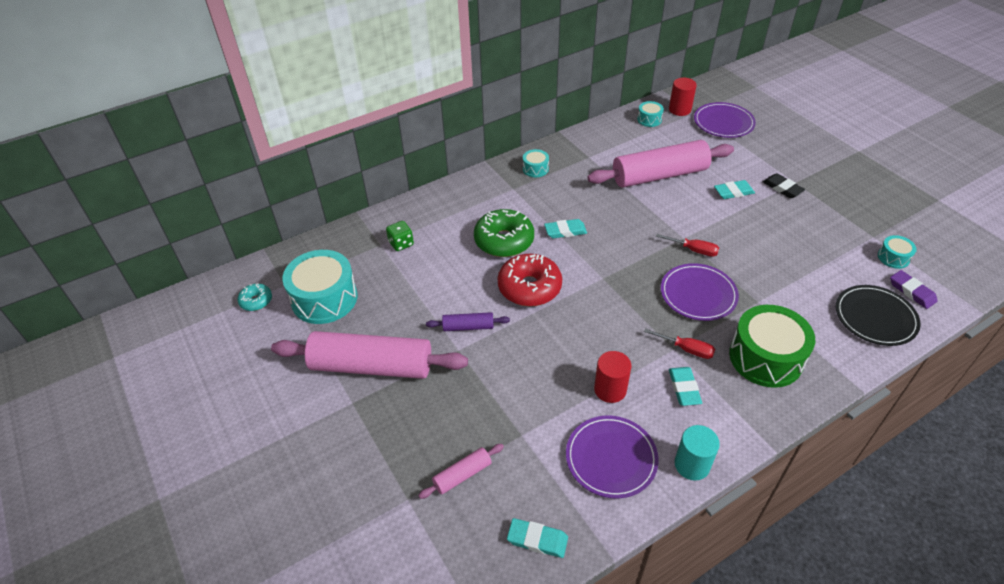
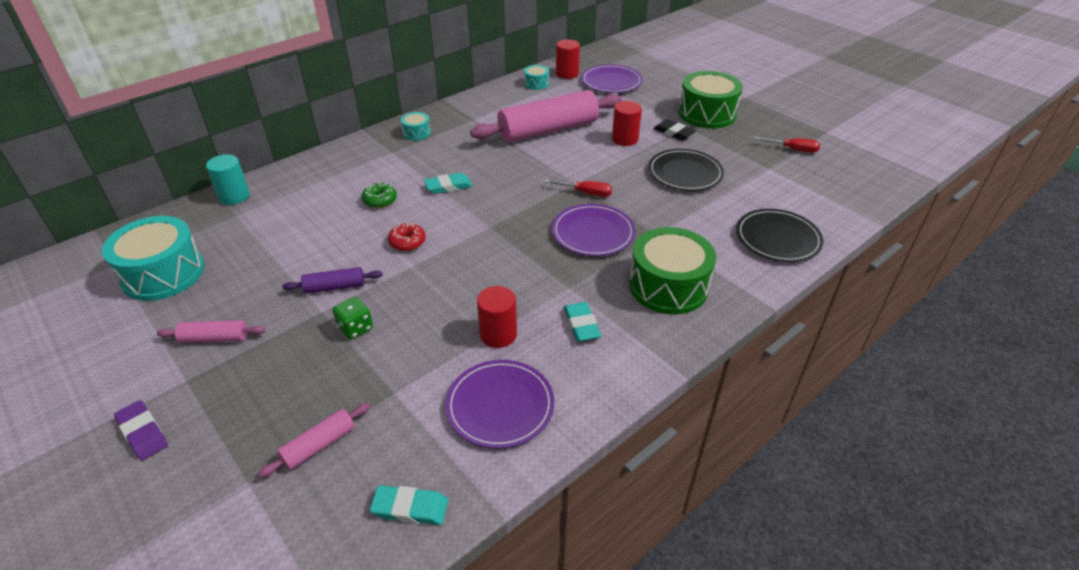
camera: 10 degrees left, 5 degrees down
(256, 301) = (77, 283): turquoise donut -> none
(372, 366) = (214, 338): pink rolling pin -> pink rolling pin, size x0.44
(401, 243) = (261, 212): green dice -> green dice (355, 328)
(504, 241) = (380, 200): green donut -> green donut, size x0.51
(529, 287) = (407, 242): red donut -> red donut, size x0.51
(686, 349) = (582, 286): red screwdriver -> red screwdriver (793, 149)
(692, 464) = (593, 402): turquoise cylinder -> turquoise cylinder (234, 196)
(733, 192) = (625, 139): turquoise eraser -> red cylinder
(790, 236) = (685, 173): none -> black plate
(817, 168) = (707, 114): none -> green drum
(893, 257) = (789, 184): turquoise drum -> none
(911, 291) = (811, 212): purple eraser -> purple eraser (143, 433)

